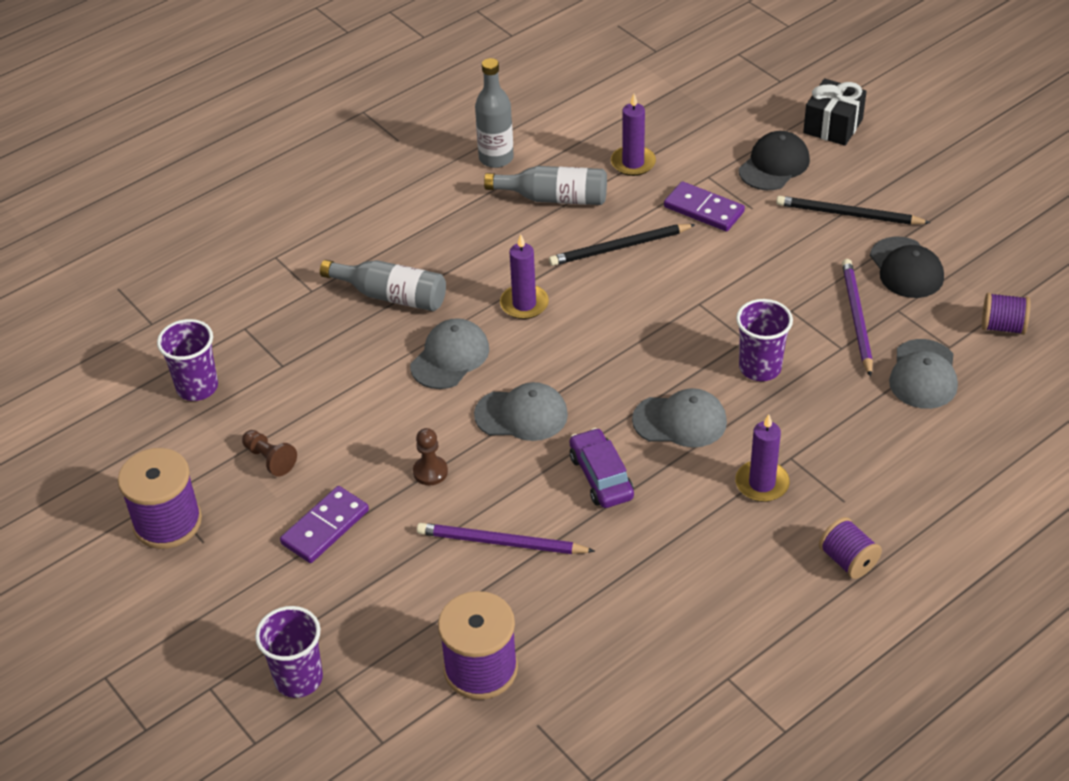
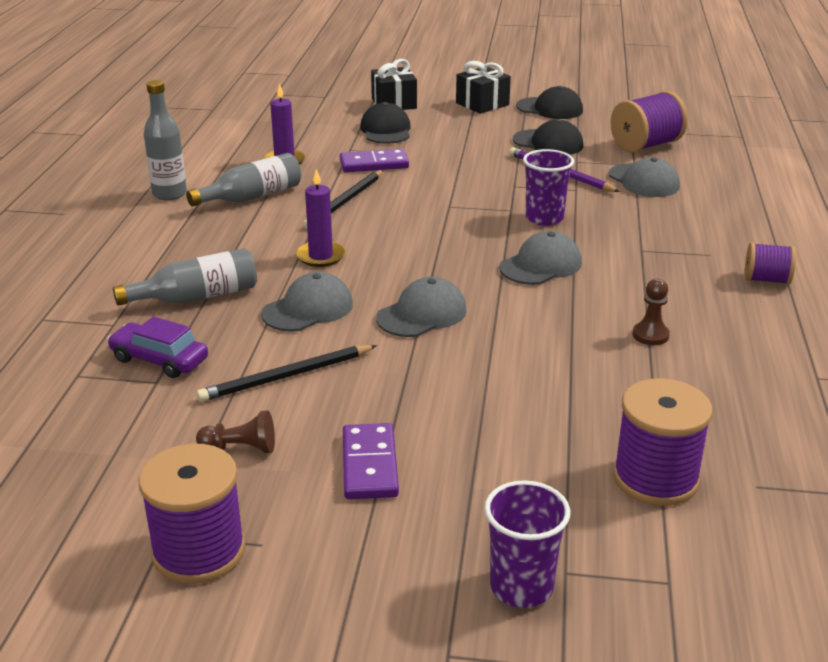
camera: 45 degrees left, 15 degrees down
(197, 387) = (84, 436): purple cup -> none
(430, 472) = (404, 381): brown pawn -> brown pawn (650, 335)
(450, 357) = (308, 309): grey cap -> grey cap turned 60 degrees clockwise
(501, 542) = (534, 393): purple pencil -> none
(601, 476) = (540, 318): purple car -> purple car (159, 360)
(762, 483) = (648, 270): purple candle -> none
(848, 214) = (472, 134): black pencil -> black pencil (286, 376)
(921, 172) = (482, 104): none -> black gift
(982, 216) = (550, 109): none -> black cap
(1002, 326) = (645, 145): purple spool -> purple spool, size x1.68

